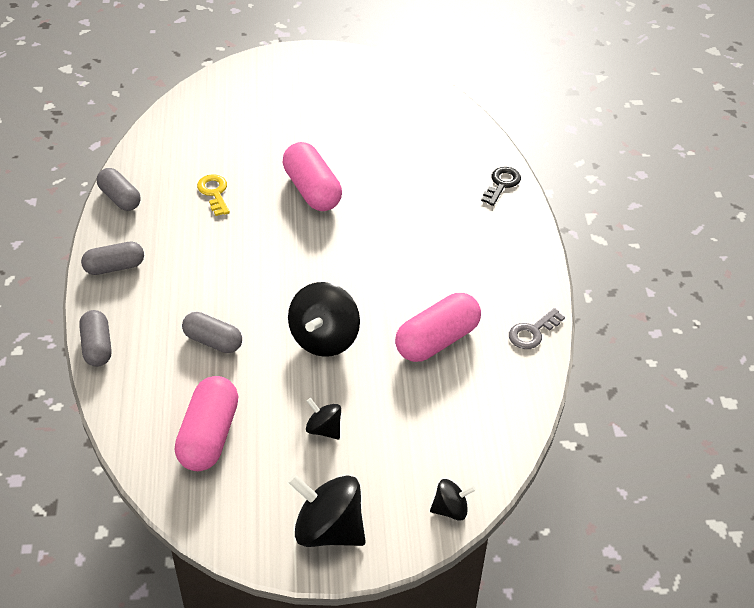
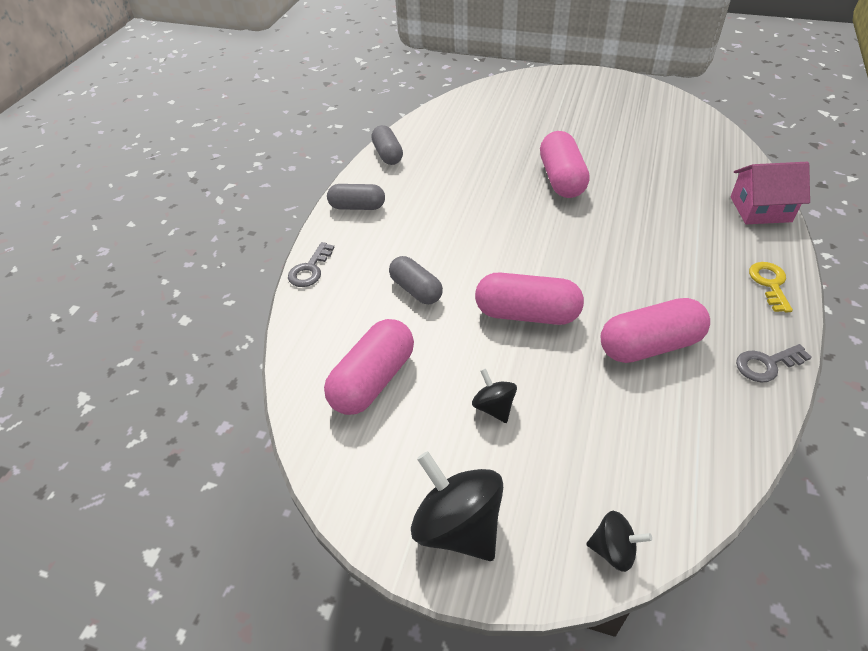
camera: 25 degrees right, 0 degrees up
(97, 347) = (310, 269): grey capsule -> grey key
(214, 193) = (470, 165): yellow key -> yellow key (770, 284)
(324, 338) = (527, 314): black spinning top -> pink capsule
(501, 184) = (760, 209): black key -> pink house

